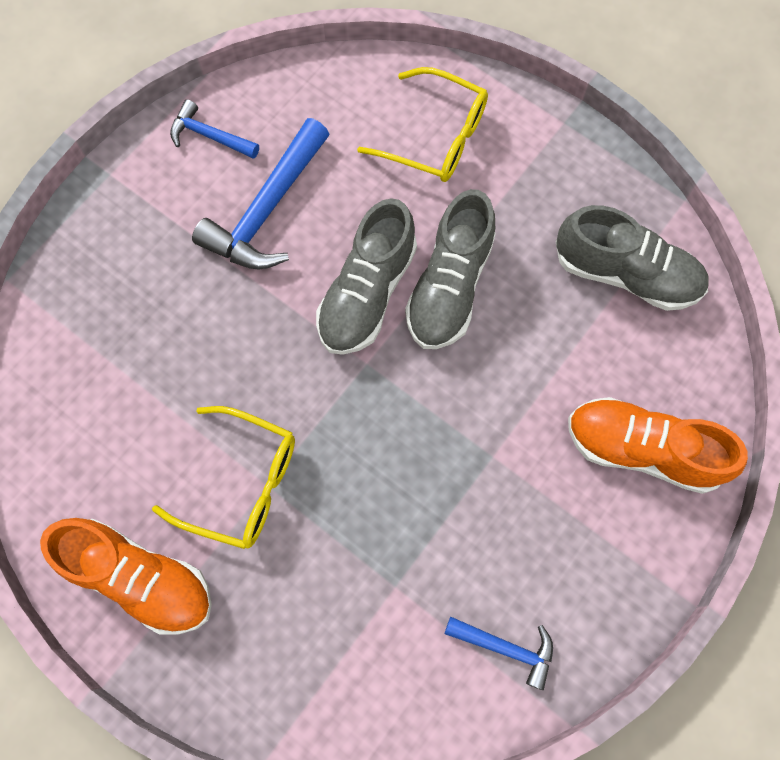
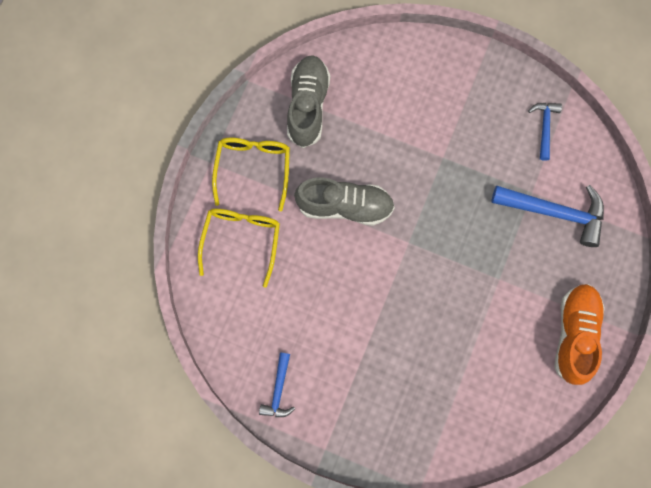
camera: 105 degrees left, 5 degrees up
(241, 483) = (502, 294): yellow glasses -> yellow glasses (253, 169)
(267, 210) = (323, 334): blue hammer -> blue hammer (554, 212)
(367, 293) = (363, 254): grey shoe -> none
(642, 449) = (414, 78): orange shoe -> none

